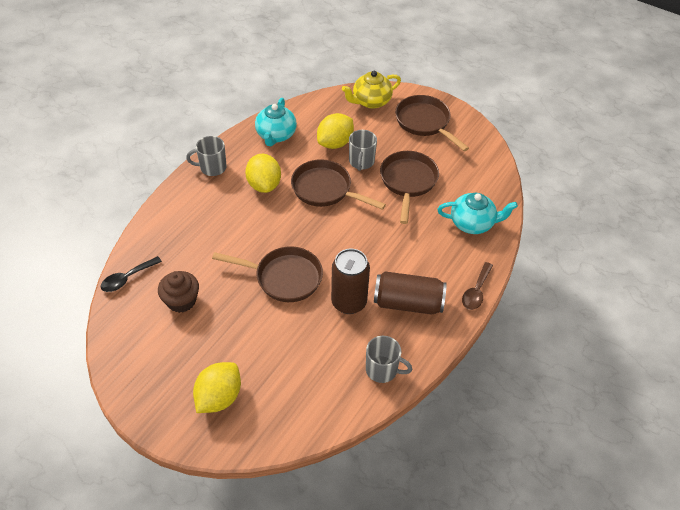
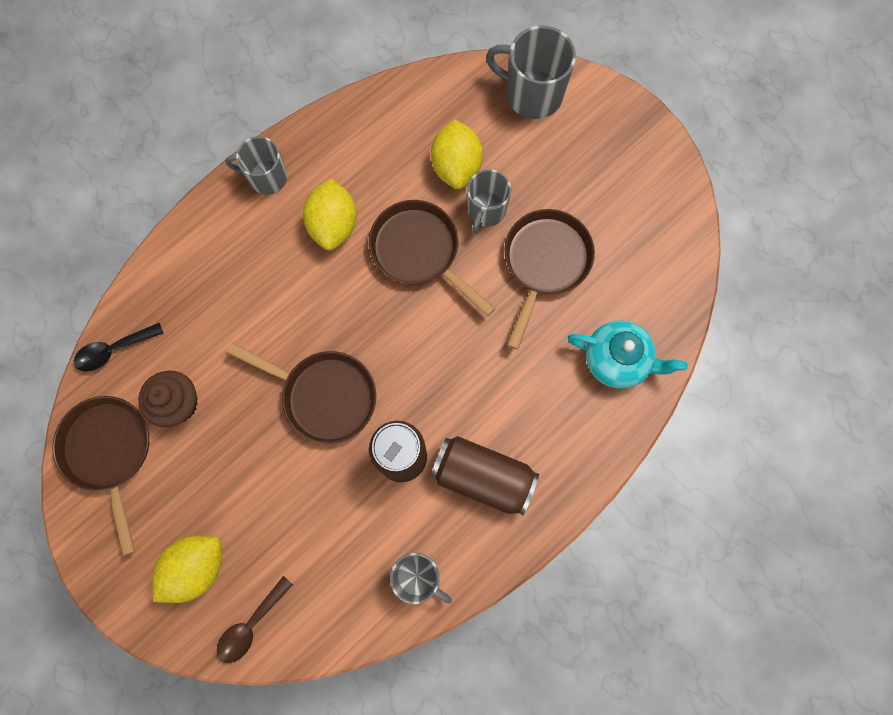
camera: 15 degrees right, 25 degrees up
(276, 135) = (372, 134): turquoise teapot -> none
(335, 143) = (456, 166): yellow lemon -> yellow lemon turned 60 degrees counterclockwise
(371, 101) = (532, 94): yellow teapot -> grey mug
(425, 123) = (604, 153): brown pan -> brown pan (109, 453)
(476, 291) = (584, 479): brown spoon -> brown spoon (251, 625)

